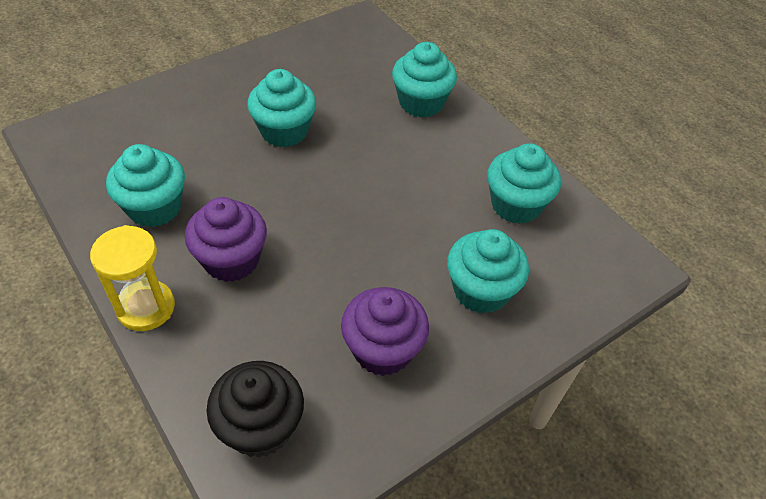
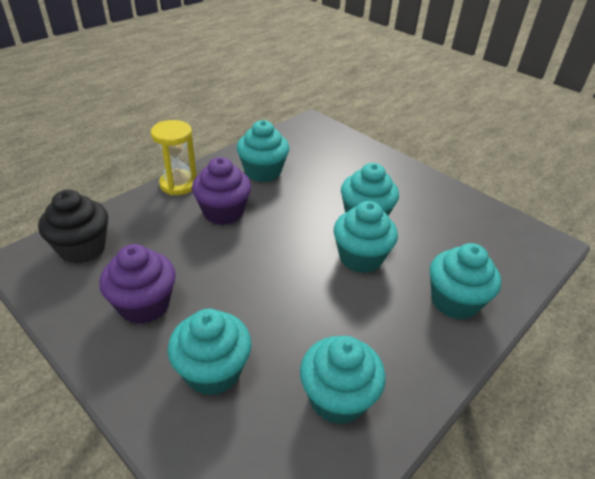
camera: 80 degrees right, 10 degrees down
(349, 150) = (360, 257): none -> turquoise cupcake

